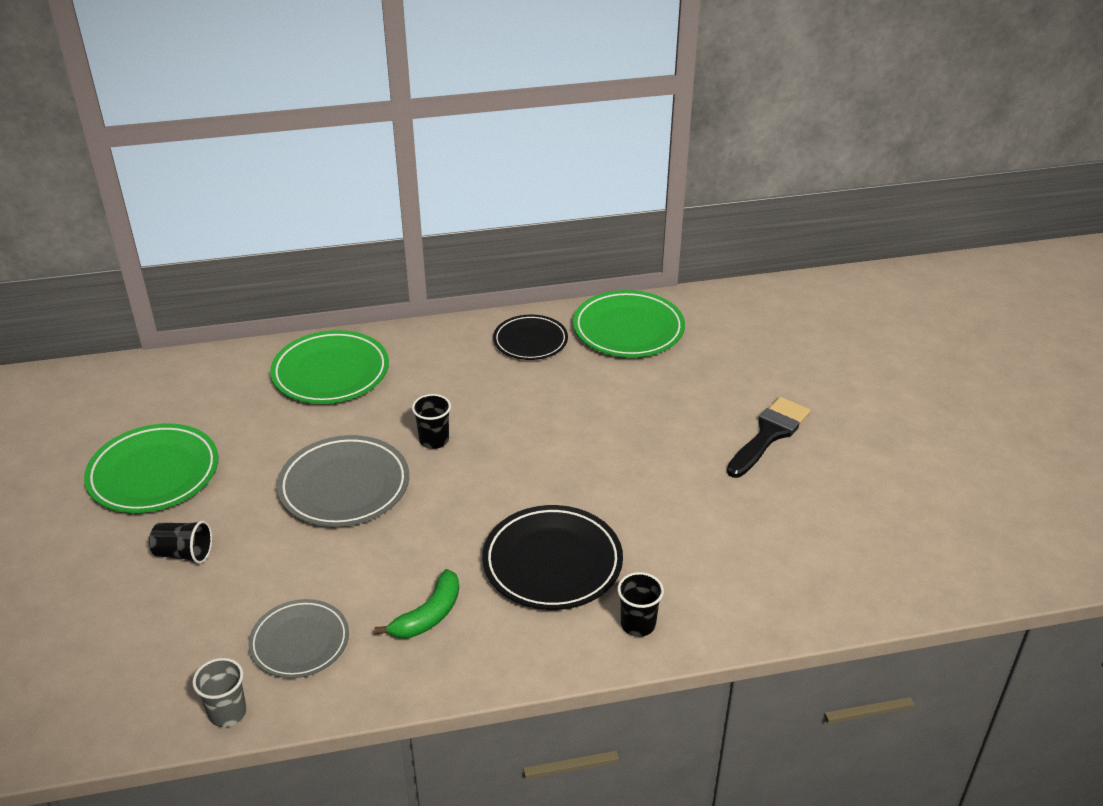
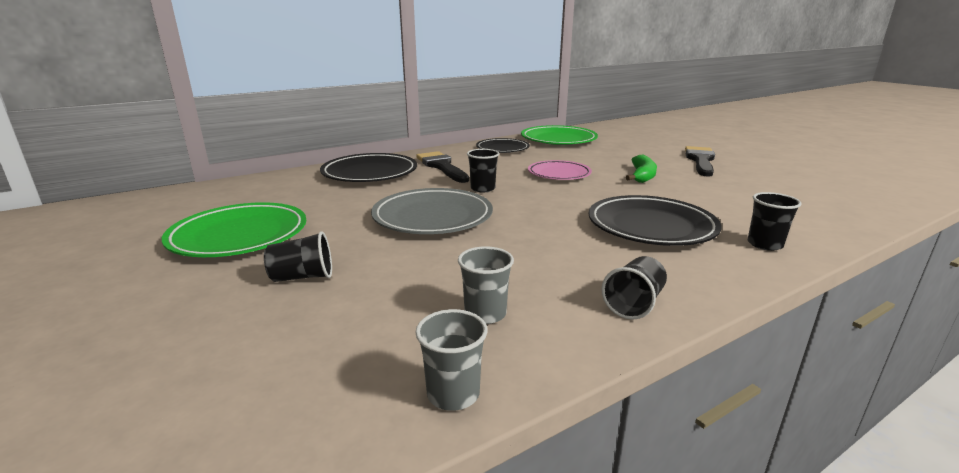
camera: 20 degrees left, 15 degrees down
(300, 642) = (485, 314): grey plate -> grey cup
(331, 373) = (370, 173): green plate -> black plate
(422, 374) = (442, 166): none -> black brush
(427, 666) = (634, 304): none -> black cup
(429, 615) = (591, 271): green banana -> green banana (642, 176)
(549, 427) = (559, 174): none -> pink plate

